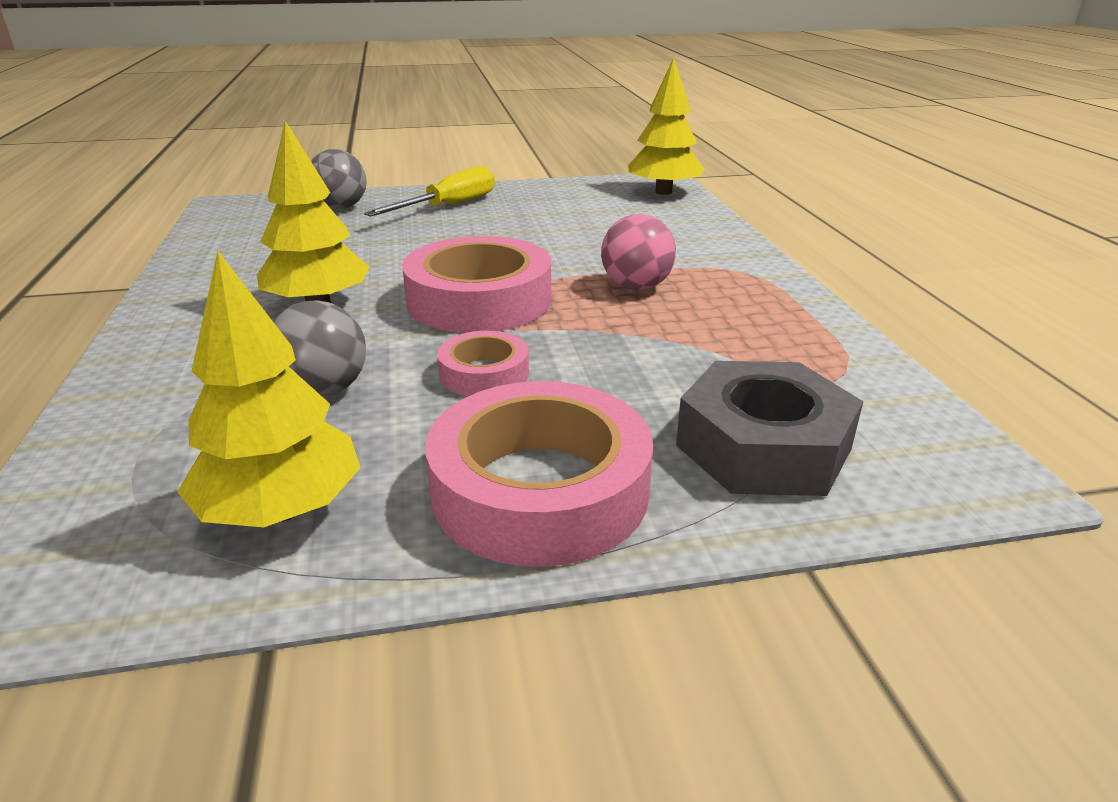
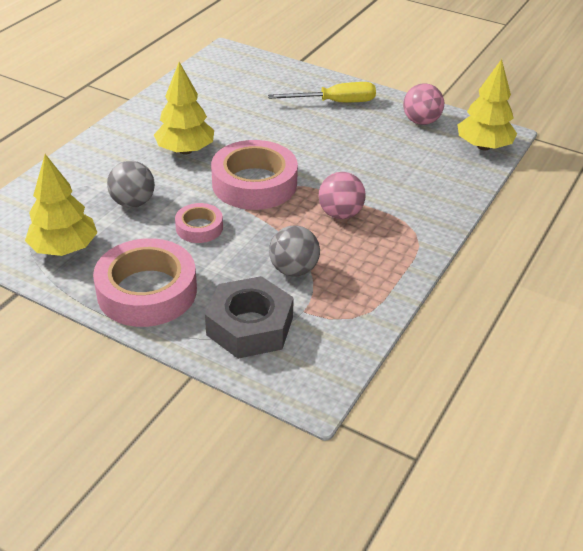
camera: 40 degrees right, 10 degrees up
(341, 207) = (278, 78): grey ball -> grey ball (294, 270)
(569, 193) = (421, 121): none -> pink ball

